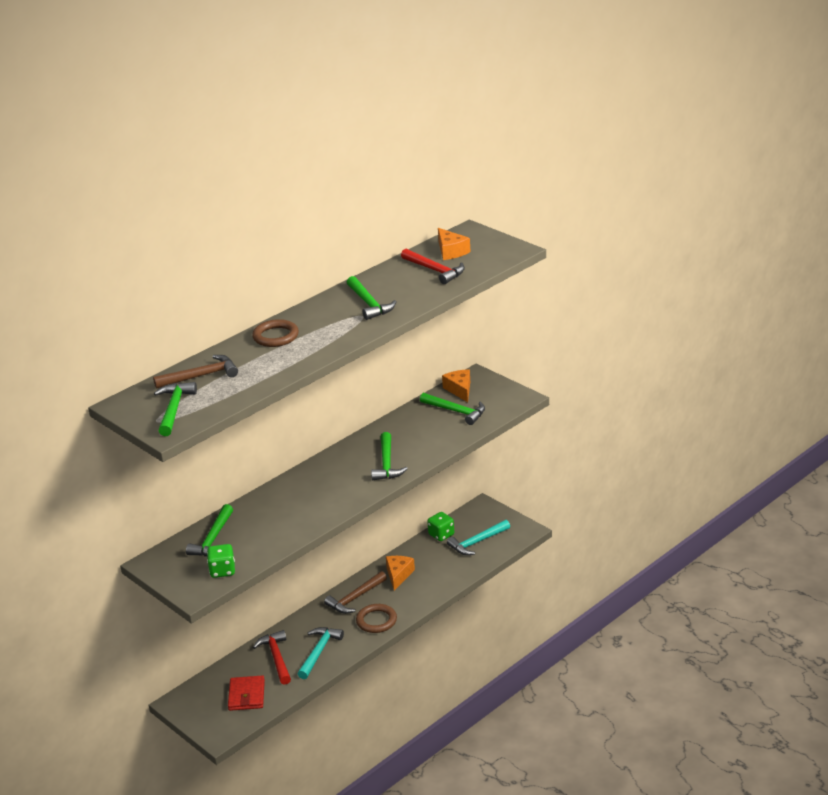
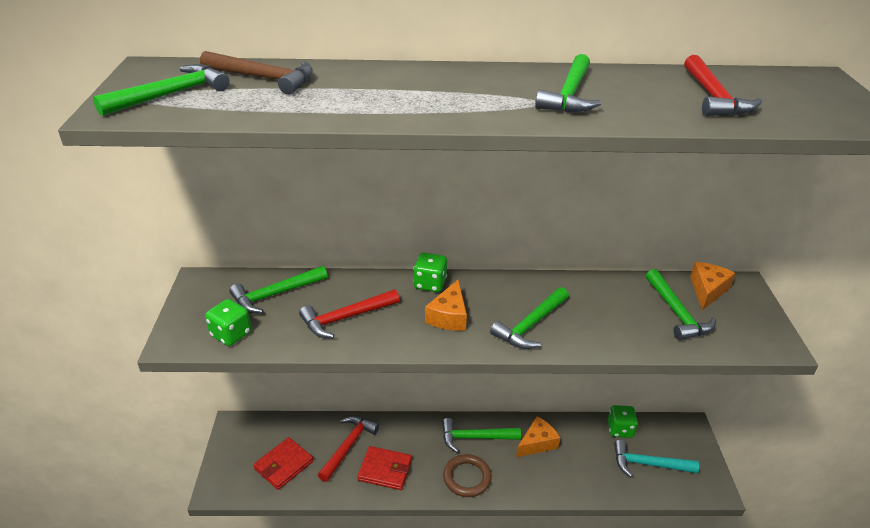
camera: 40 degrees right, 5 degrees up
(275, 336) = (408, 79): brown ring -> none
(277, 523) = (346, 318): none -> red hammer
(299, 478) = (430, 284): none -> green dice
(319, 652) = (385, 470): turquoise hammer -> red wallet
(355, 598) = (475, 437): brown hammer -> green hammer
(451, 251) = (766, 87): orange cheese -> orange cheese (449, 316)

